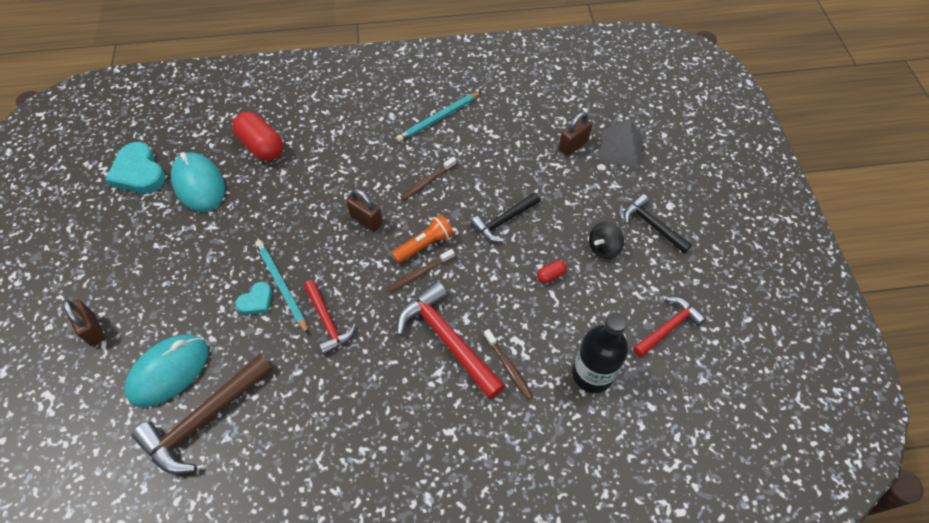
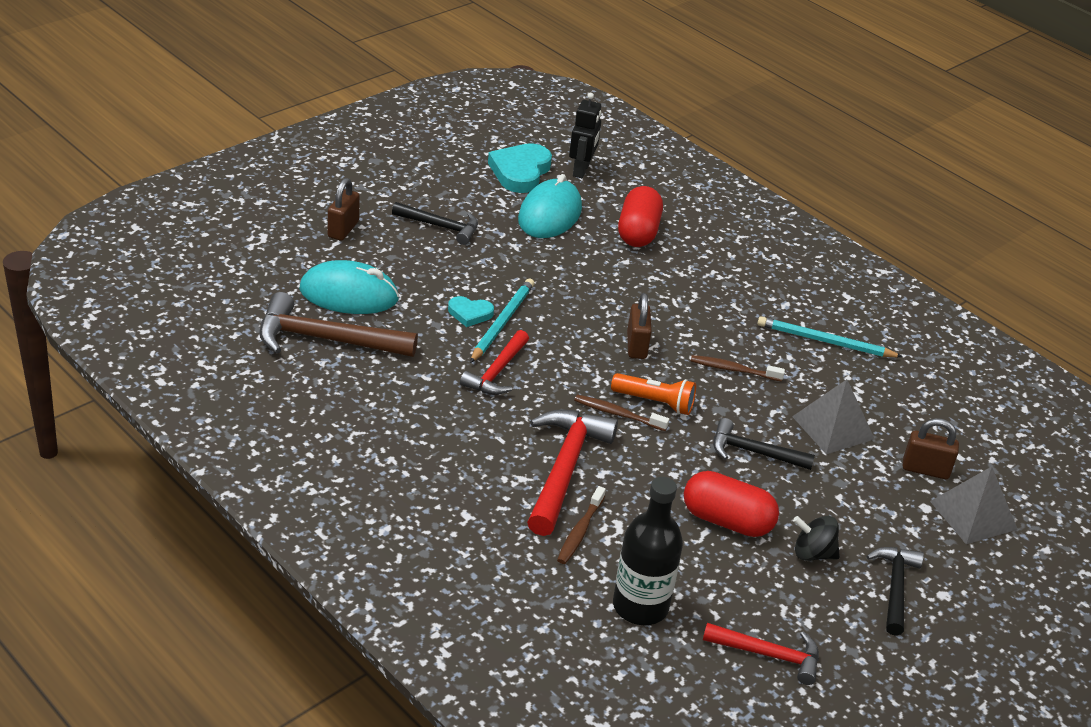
camera: 50 degrees right, 20 degrees down
(150, 261) = (440, 227): none -> black hammer
(171, 136) = (581, 170): none -> black robot
(511, 166) = (833, 427): none -> grey pyramid
(551, 275) = (727, 521): red capsule -> red capsule, size x2.17

